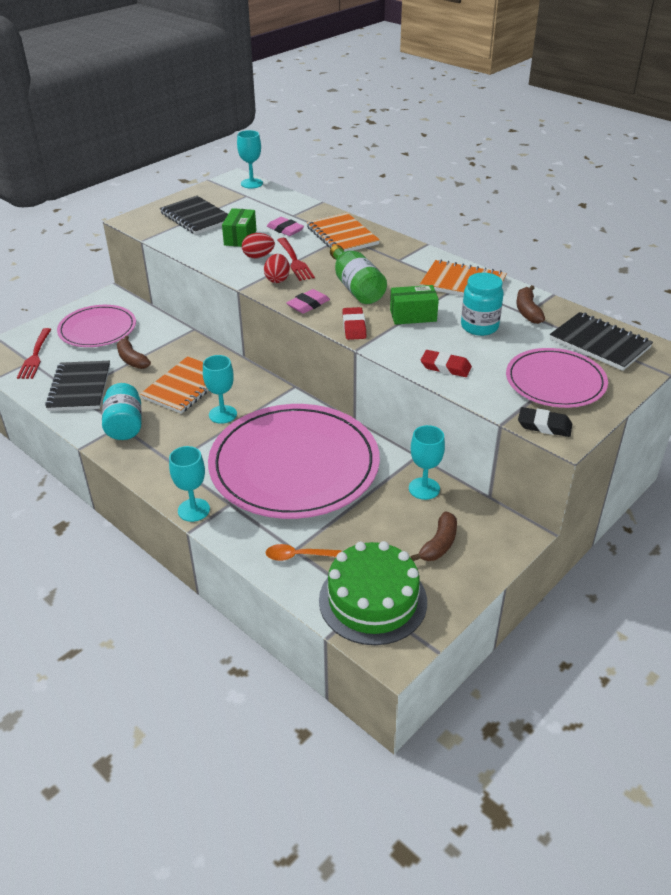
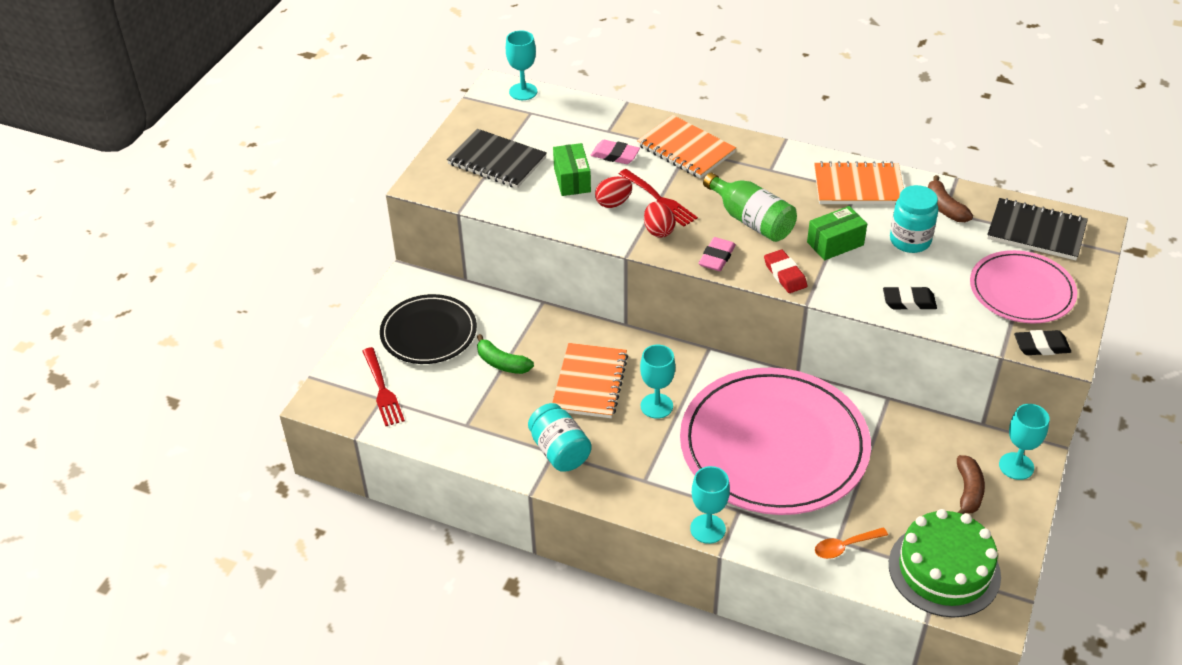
camera: 20 degrees left, 5 degrees up
(80, 388) = (470, 417): black notebook -> none
(97, 329) = (428, 332): pink plate -> black plate
(132, 359) = (502, 363): brown banana -> green banana
(424, 488) = (918, 434): turquoise goblet -> turquoise goblet (1016, 466)
(445, 367) = (909, 302): red eraser -> black eraser

